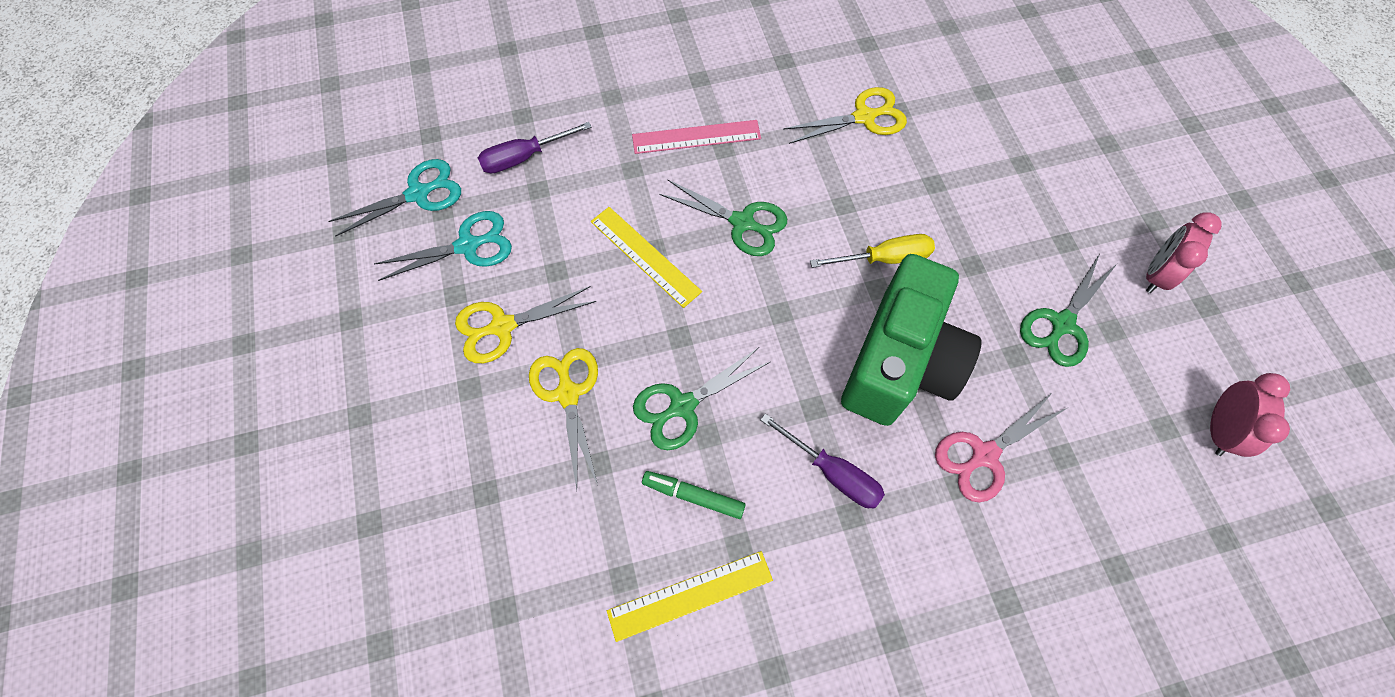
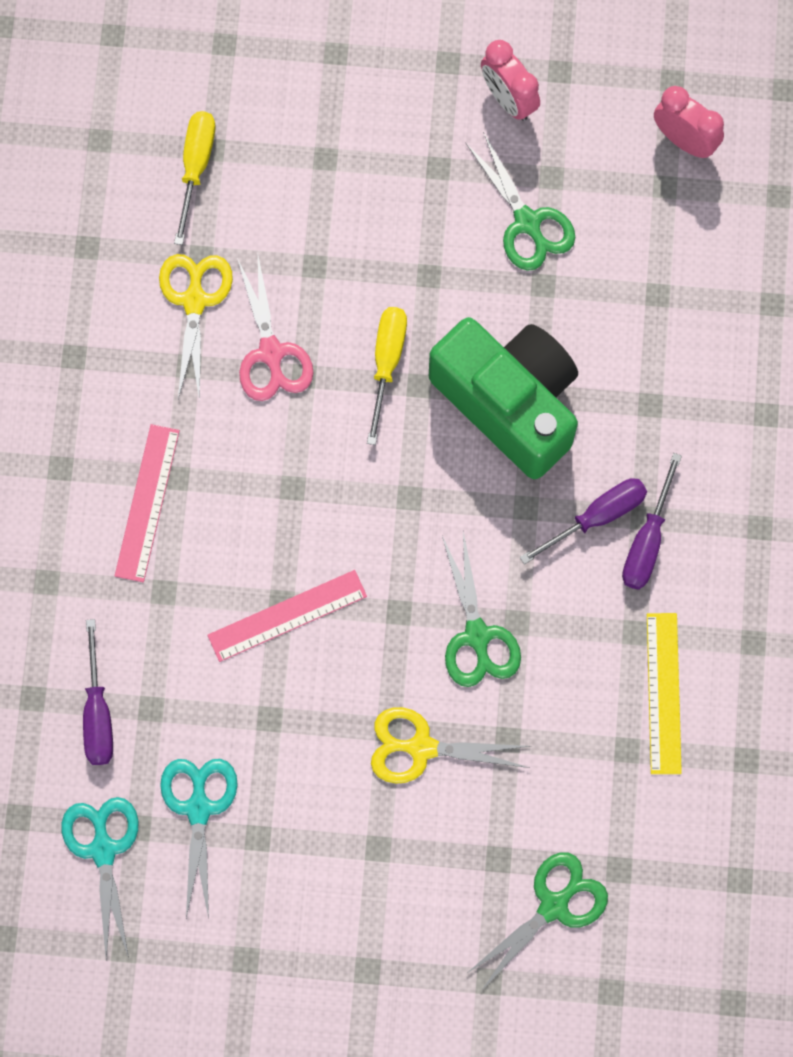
camera: 70 degrees left, 10 degrees up
(503, 326) = (317, 795): yellow scissors -> none
(645, 256) = (287, 616): yellow ruler -> pink ruler
(693, 496) = (572, 657): green marker -> none
(742, 222) = (284, 495): green scissors -> green scissors (553, 906)
(830, 527) = (647, 540): none -> purple screwdriver
(964, 86) = (196, 167): none -> yellow screwdriver
(984, 455) = (630, 367): pink scissors -> pink scissors (271, 352)

